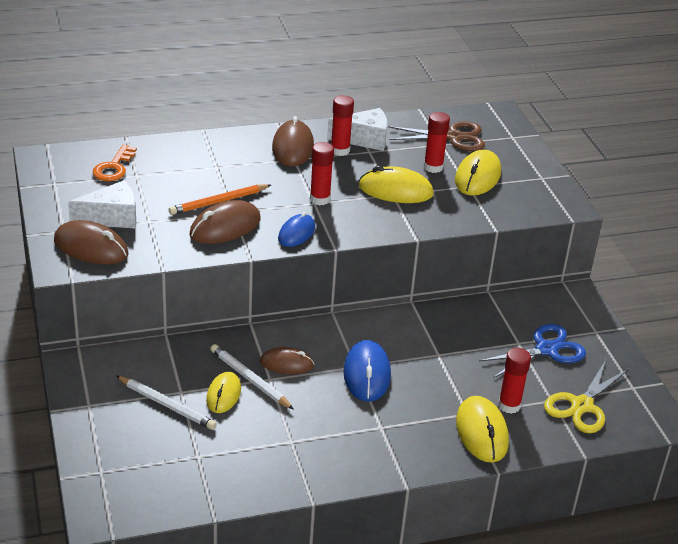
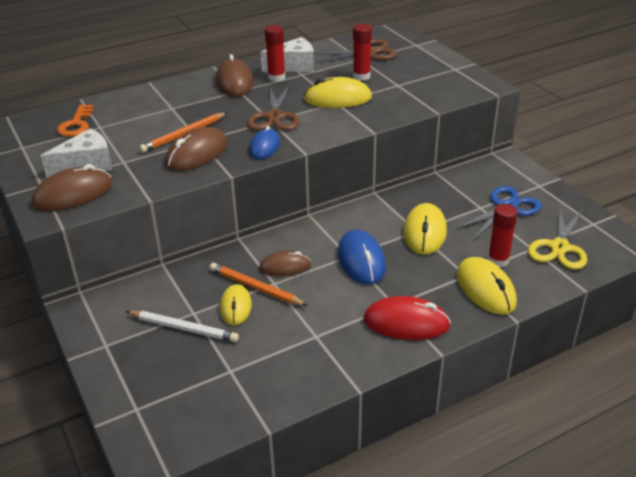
camera: 10 degrees left, 0 degrees up
(91, 247) = (73, 194): brown mouse -> brown mouse turned 45 degrees counterclockwise
(249, 379) = (255, 287): white pencil -> orange pencil
(320, 199) = (274, 117): red glue stick -> brown scissors
(385, 448) = (406, 323): none -> red mouse
(477, 177) = (402, 77): yellow mouse -> yellow mouse (424, 232)

